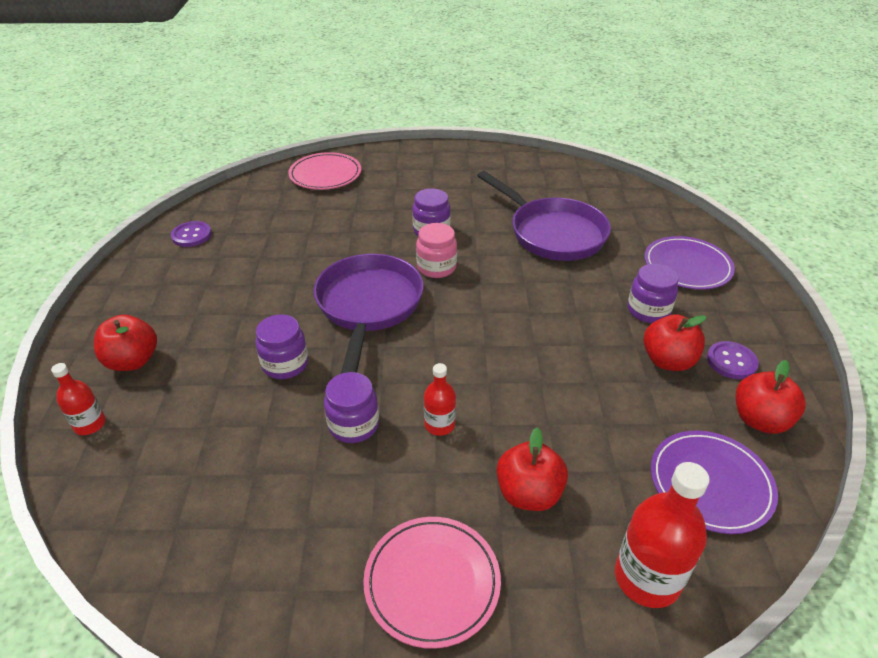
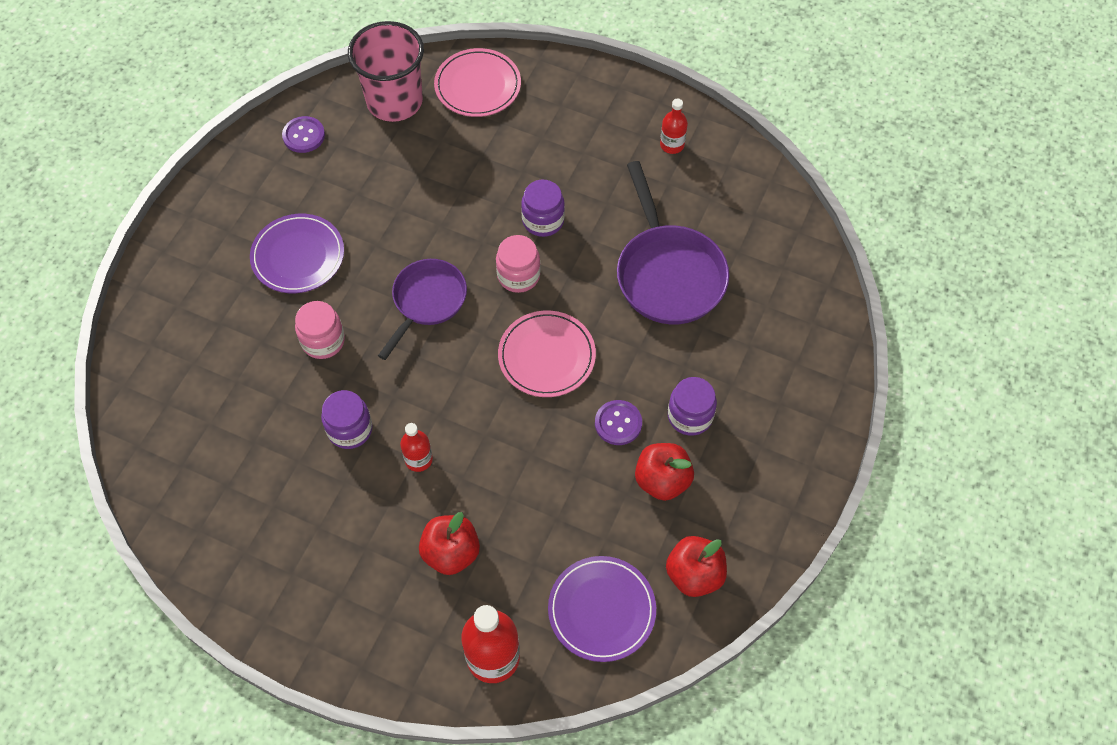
camera: 25 degrees right, 20 degrees up
(90, 424) = (149, 340): red bottle -> red bottle (672, 145)
(133, 361) = (200, 284): red apple -> none
(262, 198) = (394, 101): none -> pink cup
(285, 364) = (323, 341): purple jar -> pink jar
(368, 306) = (427, 301): purple pan -> purple pan, size x0.66
(432, 582) = (339, 589): pink plate -> pink plate (546, 356)
(687, 266) = (776, 377): purple plate -> purple plate (298, 256)
(731, 361) = (722, 507): purple button -> purple button (618, 423)

